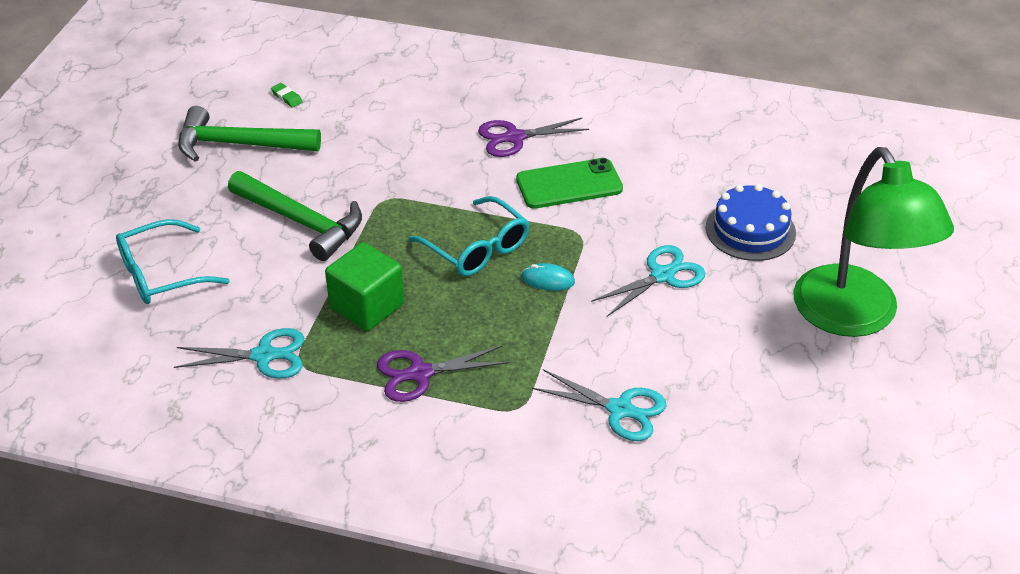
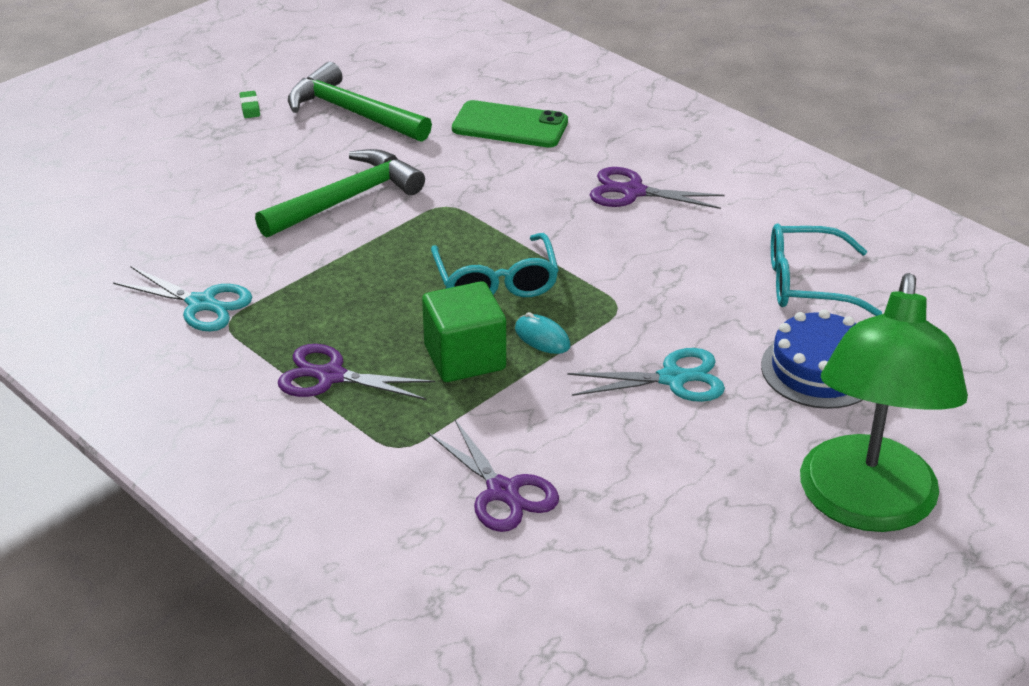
camera: 30 degrees right, 5 degrees down
(161, 274) = (178, 200): turquoise glasses -> turquoise glasses (807, 284)
(287, 97) = (435, 85): green eraser -> green eraser (250, 107)
(302, 222) = (346, 199): green hammer -> green hammer turned 105 degrees counterclockwise
(367, 306) = (337, 296): green cube -> green cube (465, 358)
(569, 184) = (651, 255): green phone -> green phone (510, 125)
(620, 410) = (503, 492): turquoise scissors -> purple scissors

